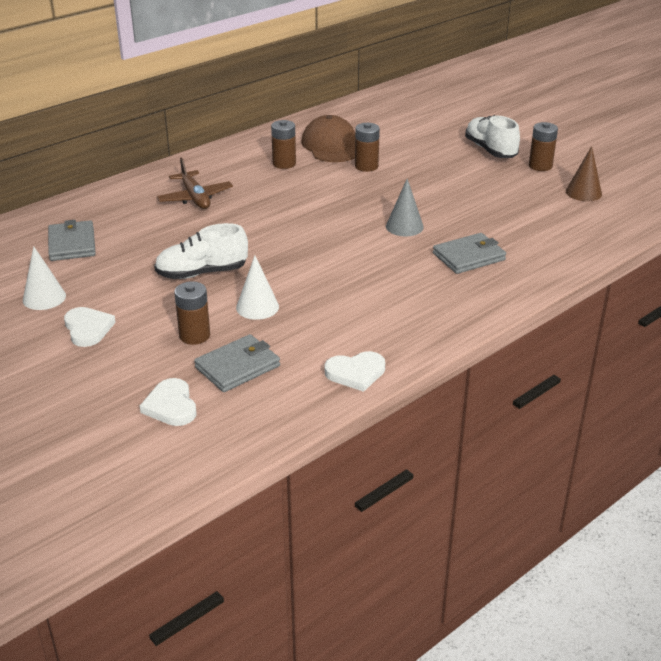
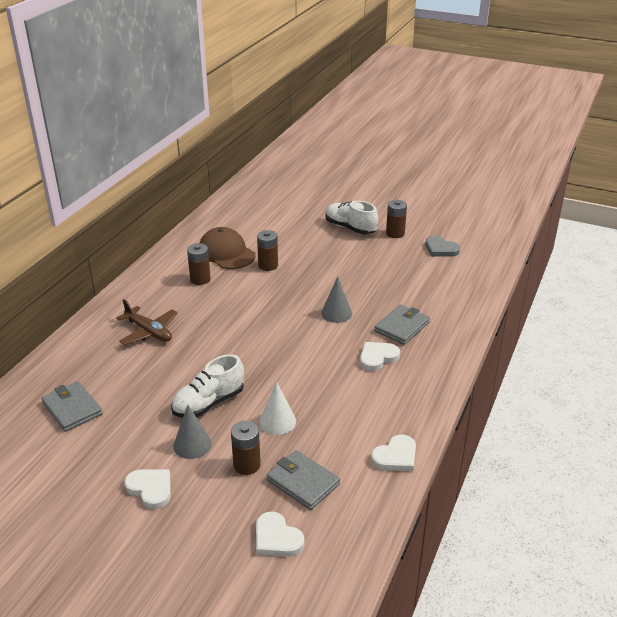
camera: 25 degrees left, 0 degrees up
(44, 298) = (87, 471): white cone -> none
(157, 303) = (192, 444): none -> grey cone
(237, 366) = (302, 482): grey wallet -> grey wallet turned 75 degrees counterclockwise
(415, 278) = (377, 357): none -> white heart
(583, 192) = (440, 249): brown cone -> grey heart

